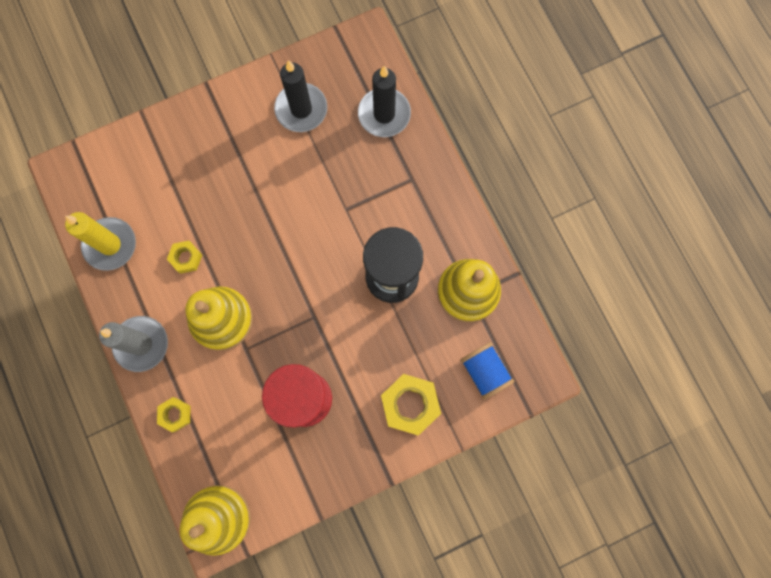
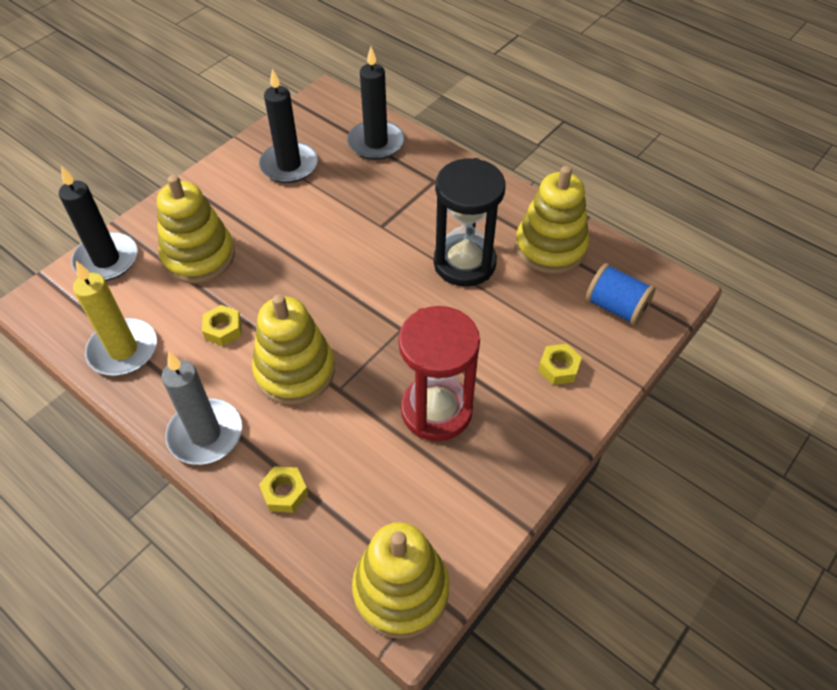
camera: 25 degrees left, 25 degrees down
(125, 151) = (106, 260): none -> black candle
(194, 178) = (199, 256): none -> yellow stacking toy
(410, 405) = (558, 368): yellow nut -> yellow nut, size x0.56

